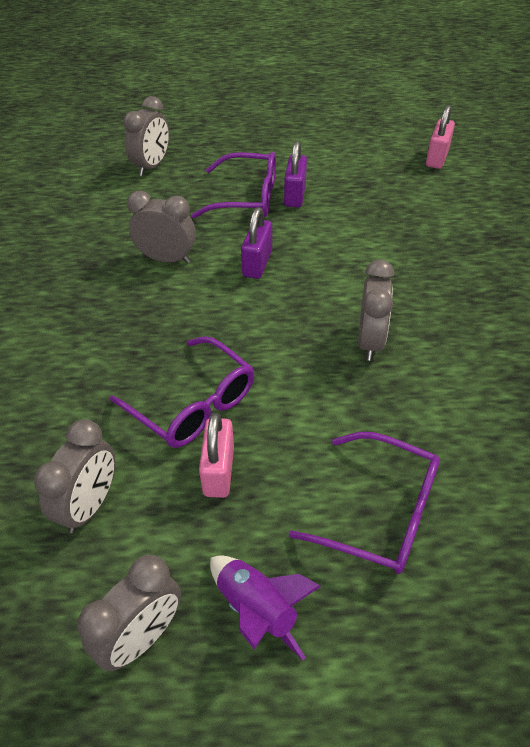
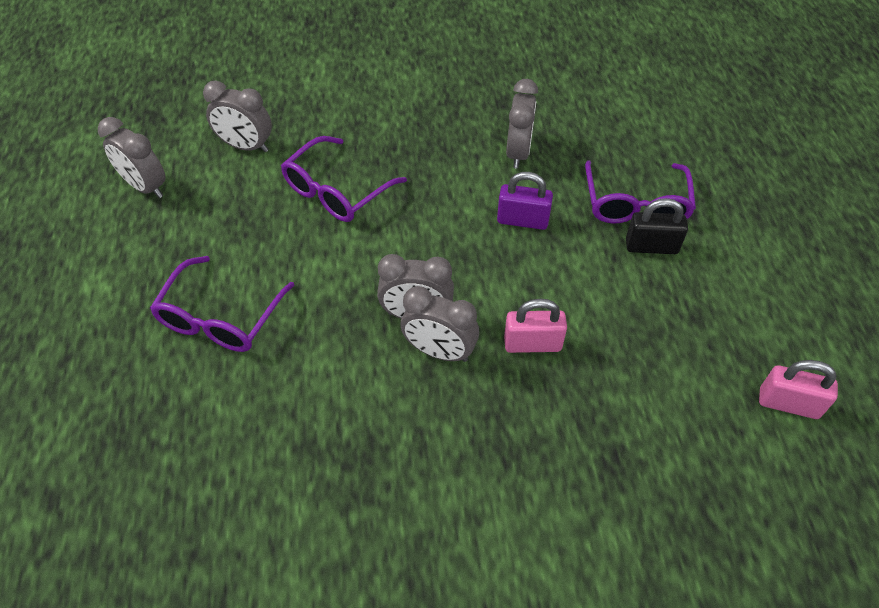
camera: 85 degrees right, 5 degrees up
(152, 166) = (671, 122): grey clock -> grey clock (439, 351)
(219, 471) = (269, 213): pink padlock -> pink padlock (532, 344)
(257, 610) = (152, 243): purple rocket -> none
(295, 195) = (651, 246): purple padlock -> black padlock

